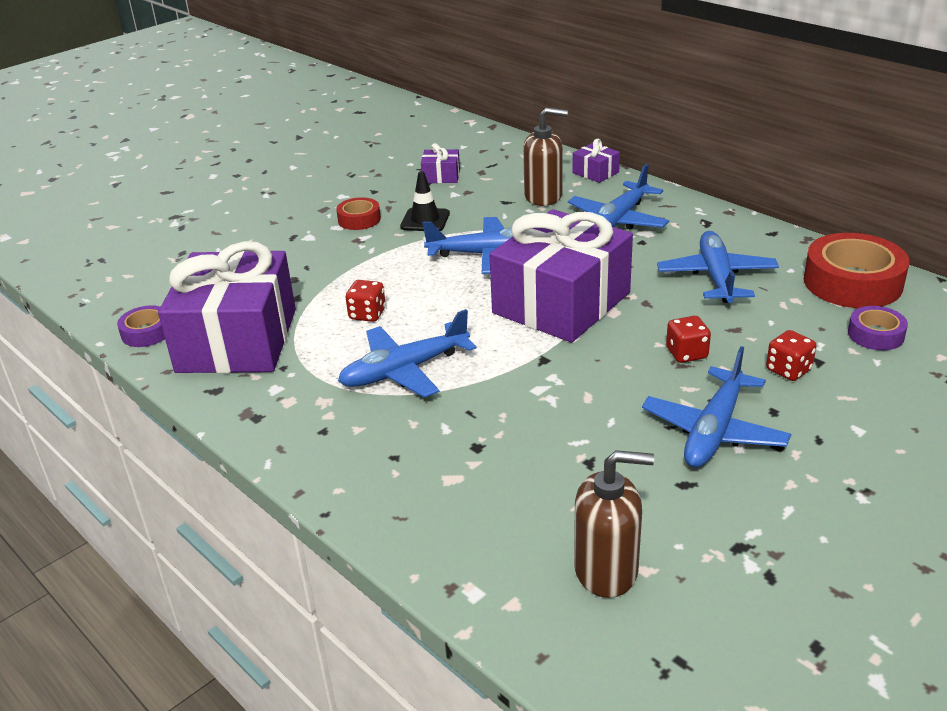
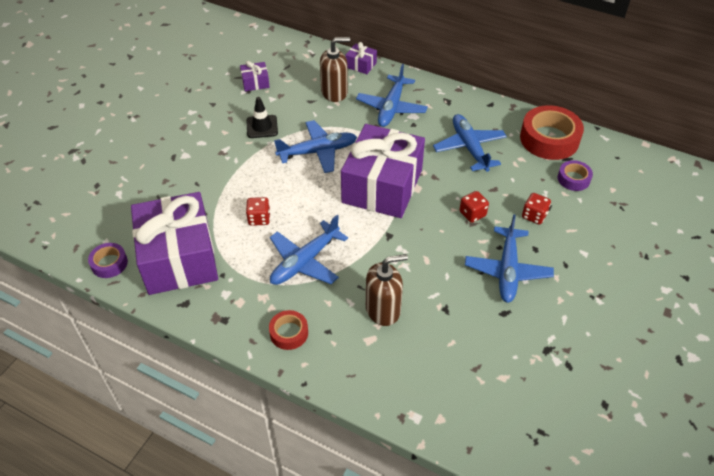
camera: 20 degrees left, 15 degrees up
(359, 219) = (214, 133): red tape -> red tape (289, 333)
(606, 570) = (482, 383): brown soap dispenser -> brown soap dispenser (383, 309)

